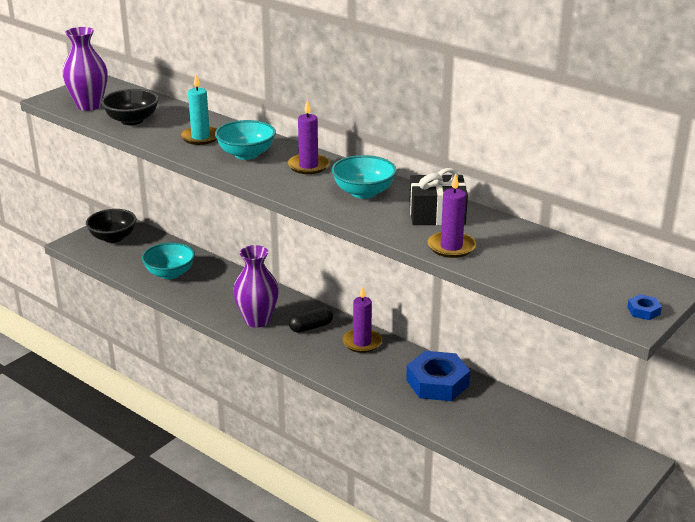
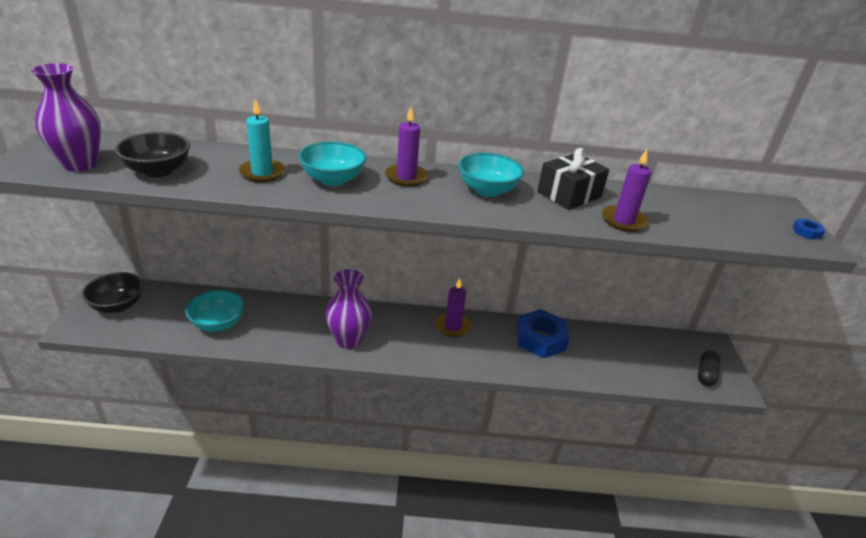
camera: 40 degrees left, 5 degrees up
(311, 327) = (399, 328): black capsule -> black capsule (705, 374)

